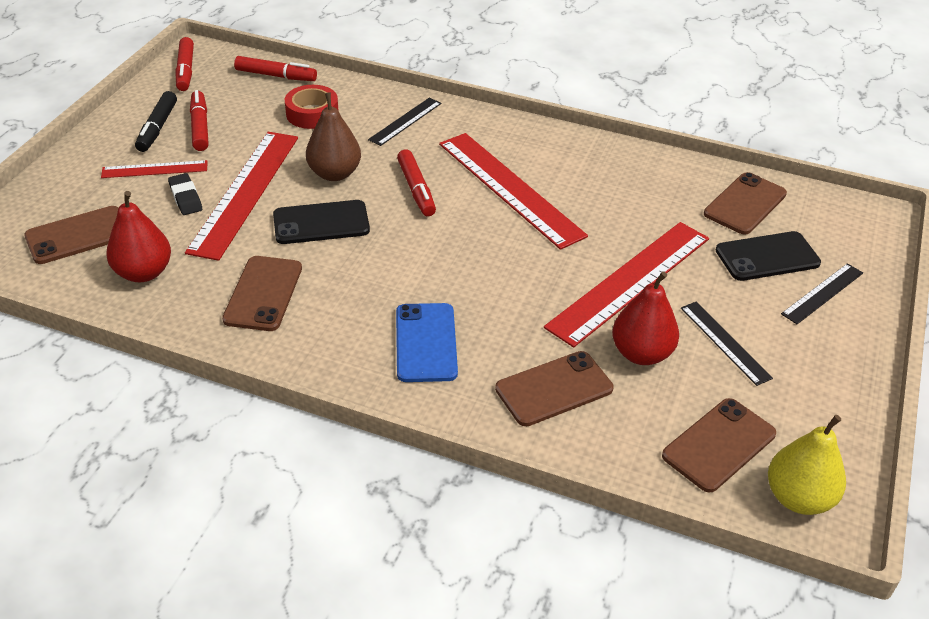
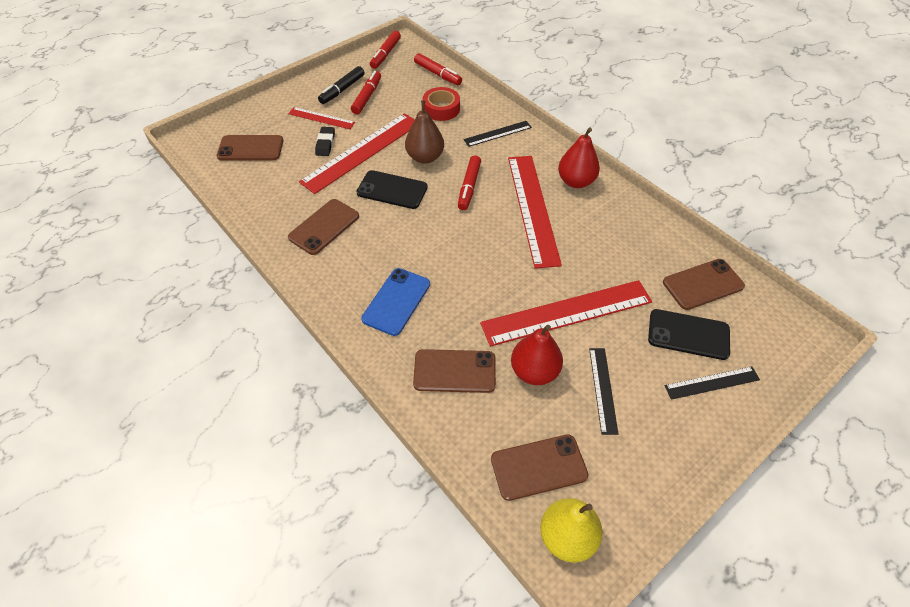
camera: 30 degrees right, 10 degrees up
(144, 273) = (268, 186): red pear -> red pear (576, 181)

